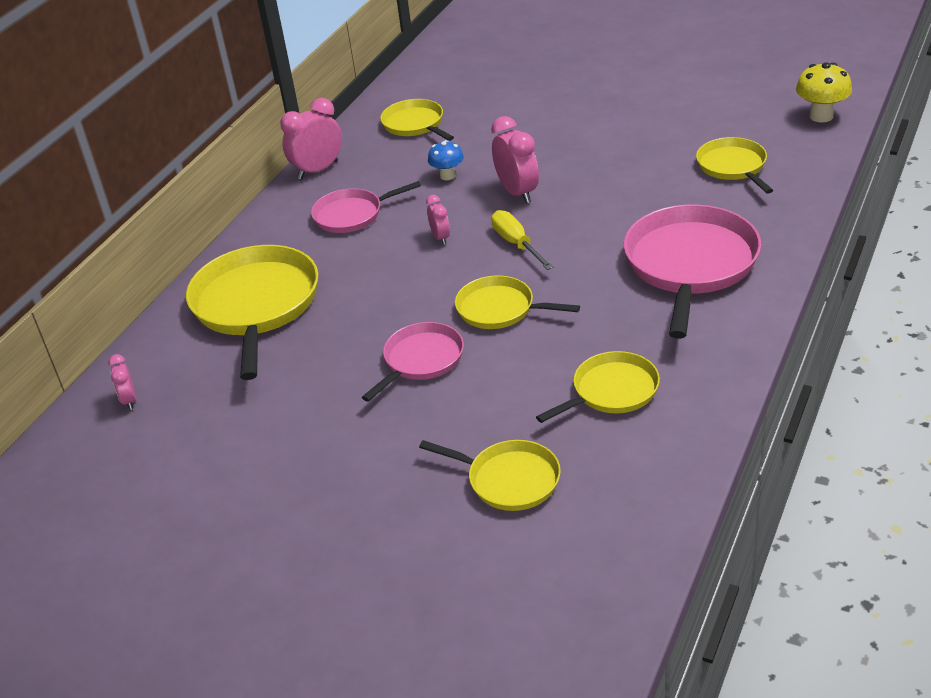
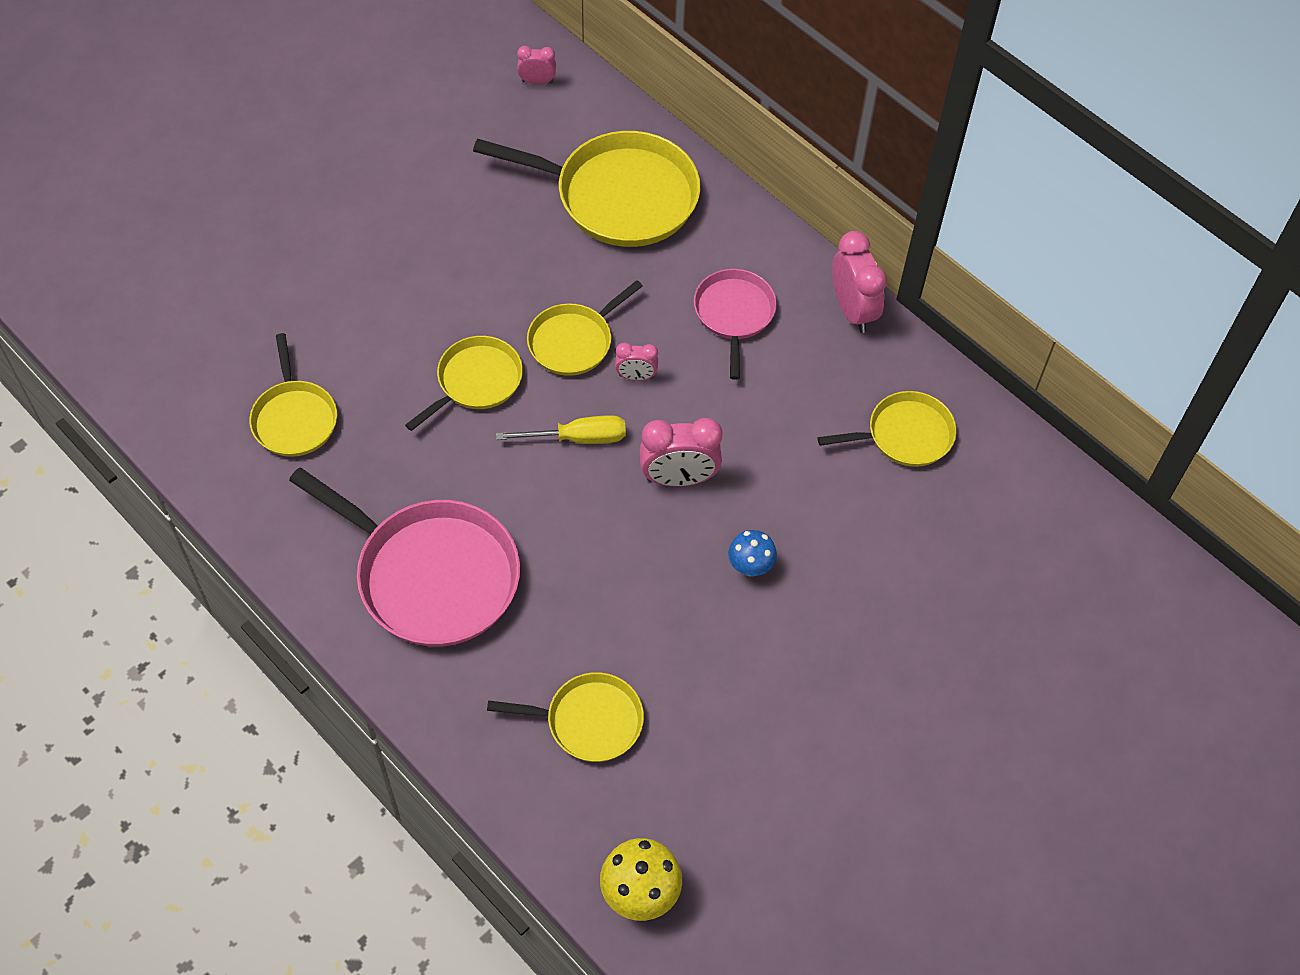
camera: 105 degrees right, 20 degrees up
(421, 360) = (443, 295): pink pan -> none
(447, 176) = (760, 426): blue mushroom -> blue mushroom (750, 567)
(509, 480) = (245, 303): yellow pan -> yellow pan (573, 341)

